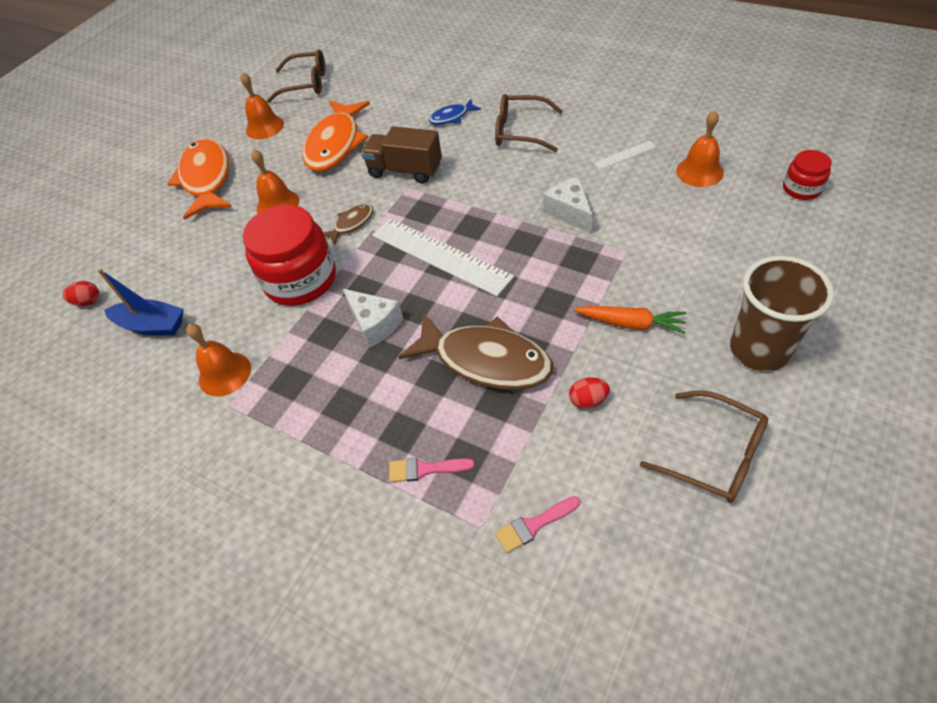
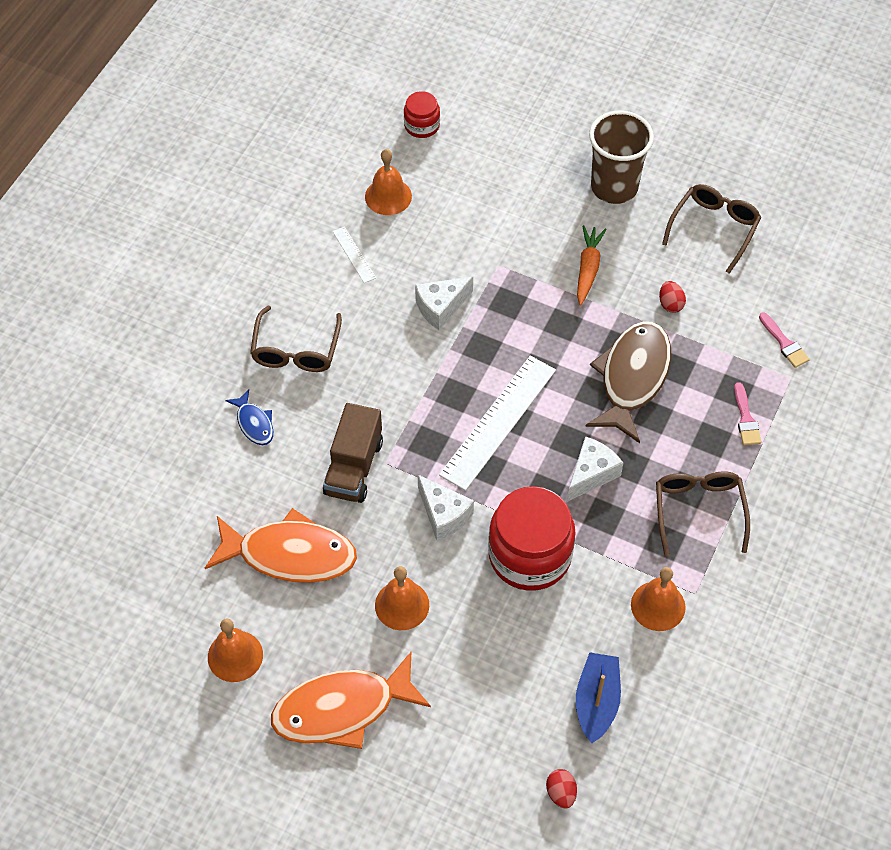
camera: 100 degrees left, 5 degrees up
(306, 84) = (136, 617): brown glasses -> brown glasses (698, 510)
(351, 224) = (443, 515): brown fish -> white cheese

